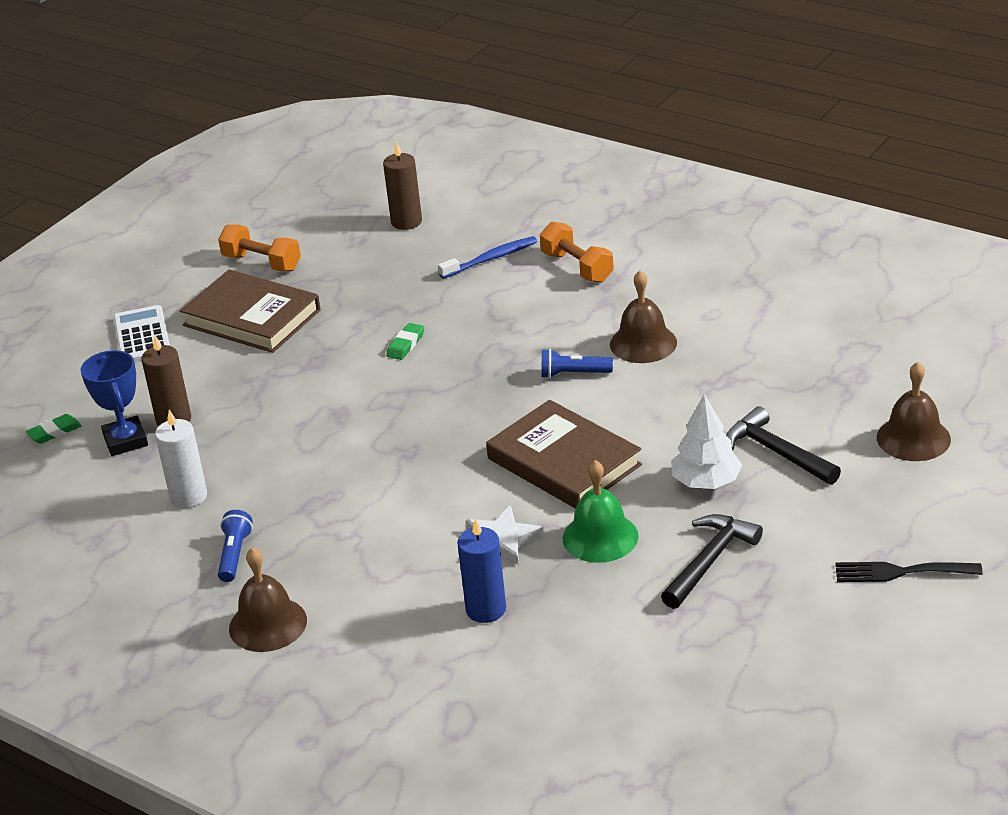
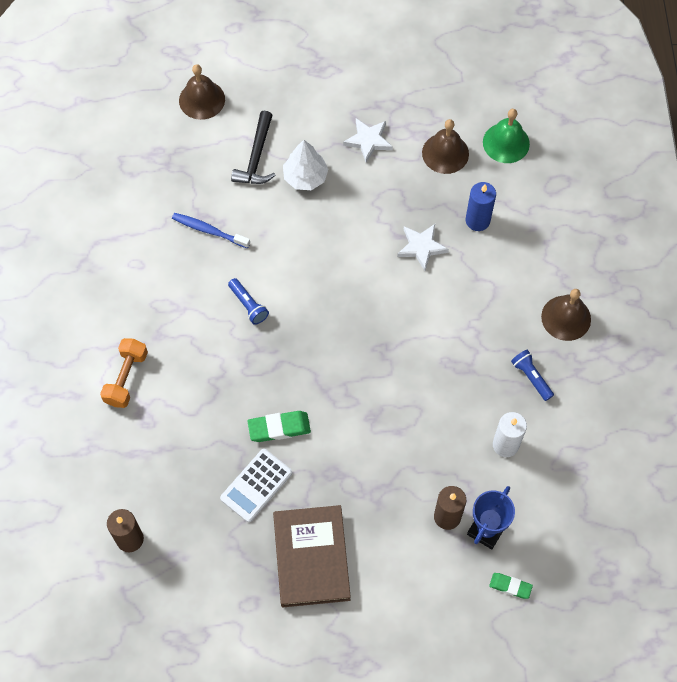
camera: 130 degrees left, 30 degrees up
(142, 336) = (379, 620): white calculator -> white calculator (256, 485)
(234, 555) = (531, 377): blue flashlight -> blue flashlight turned 90 degrees clockwise
(262, 263) = (242, 607): orange dumbbell -> none
(405, 345) = (279, 428): green eraser -> green eraser, size x1.56
(490, 259) = (147, 443): blue toothbrush -> blue toothbrush (209, 231)
(564, 462) = (335, 258): brown book -> none
(600, 537) = (385, 201): green bell -> green bell (506, 143)
(643, 343) = (192, 285): brown bell -> brown bell (445, 153)
(709, 561) = (368, 141): black hammer -> white star
(900, 572) = (319, 56): black fork -> none

